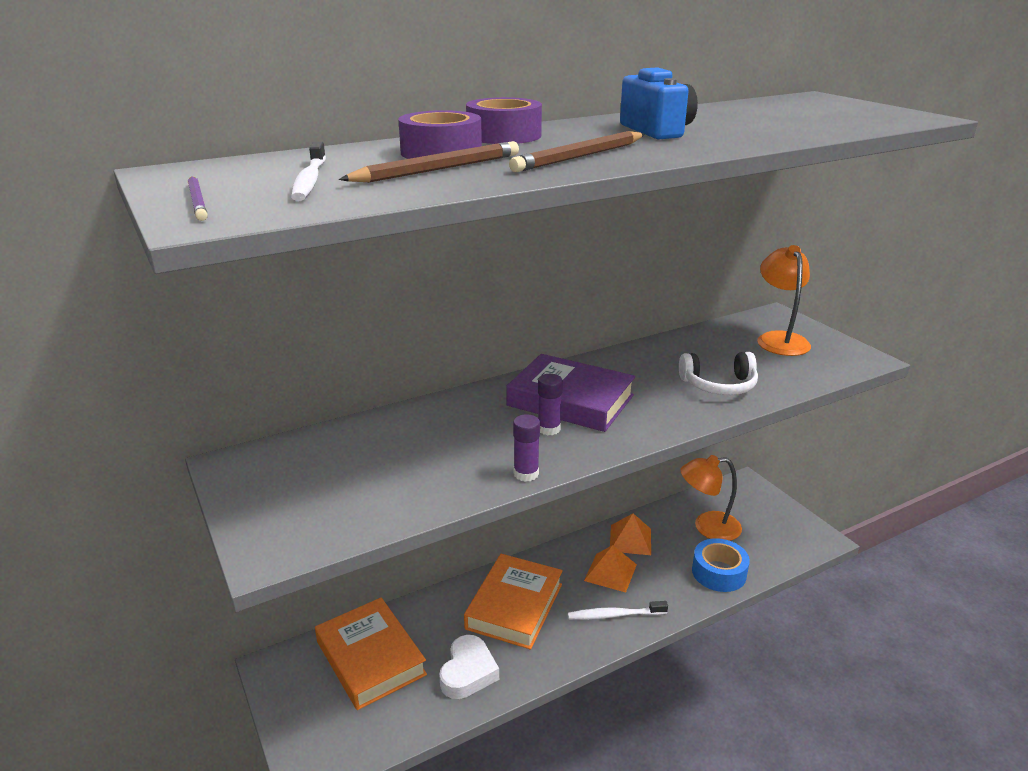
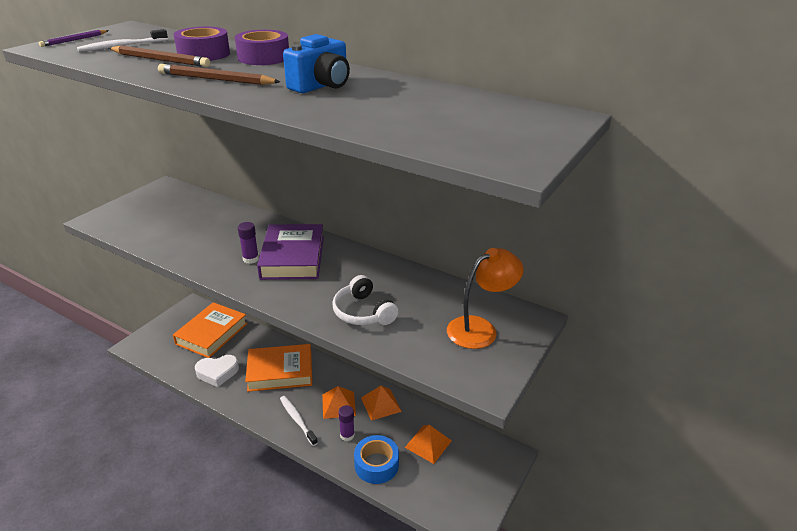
camera: 60 degrees right, 5 degrees up
(526, 474) = (194, 265): purple glue stick -> purple glue stick (347, 435)
(707, 527) = (428, 444): orange lamp -> orange pyramid

